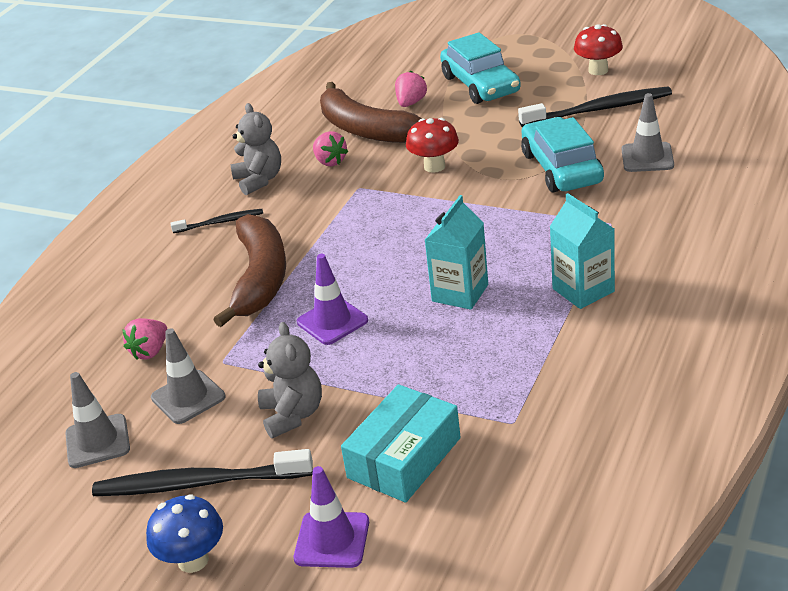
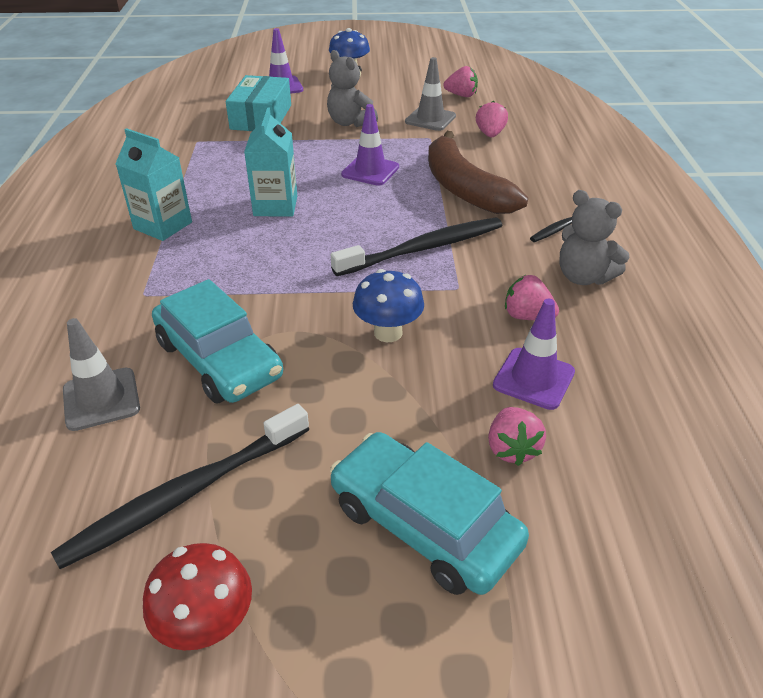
camera: 150 degrees right, 5 degrees up
(97, 441) = (461, 95): grey traffic cone -> pink strawberry
(197, 483) = (378, 91): black toothbrush -> black toothbrush (424, 248)
(365, 129) = (533, 378): brown banana -> purple traffic cone
(434, 166) = (388, 333): red mushroom -> blue mushroom

